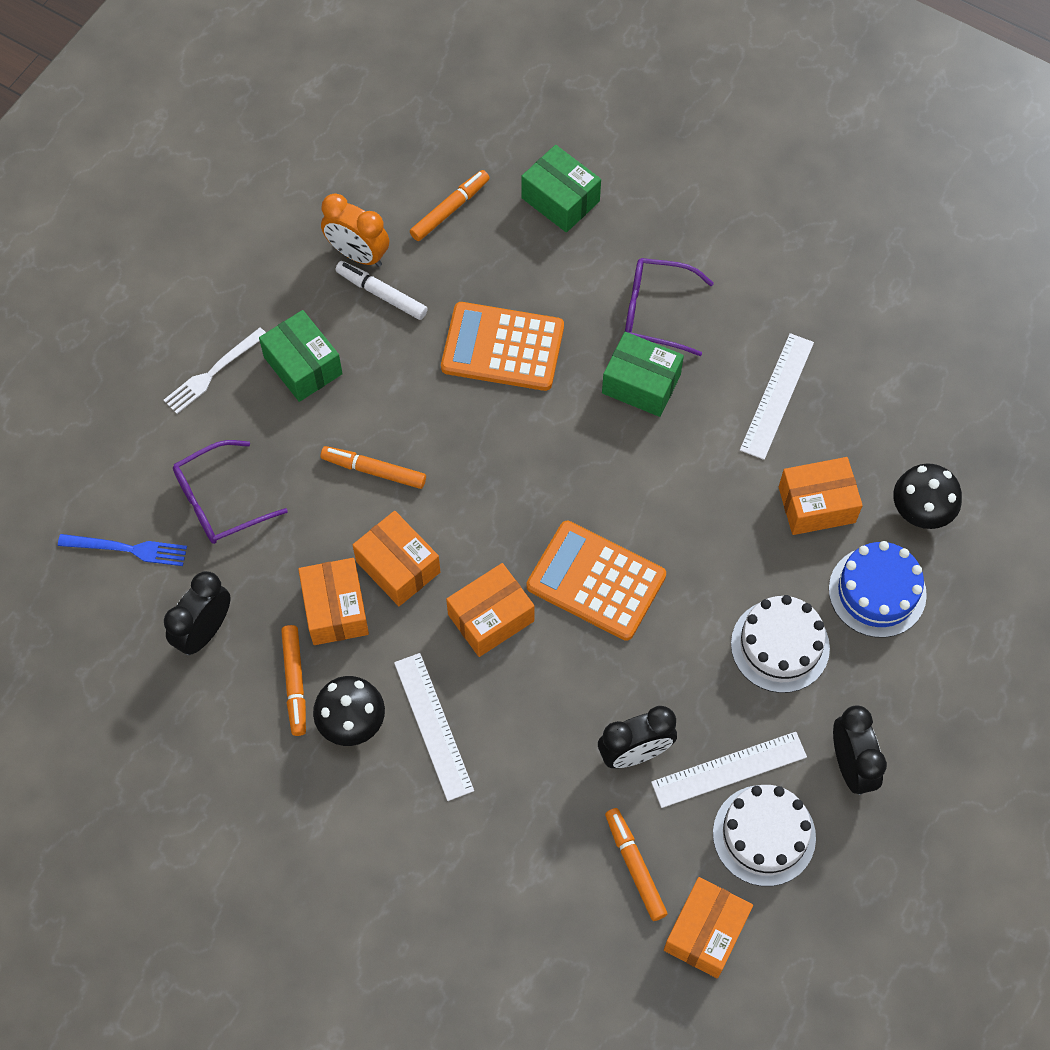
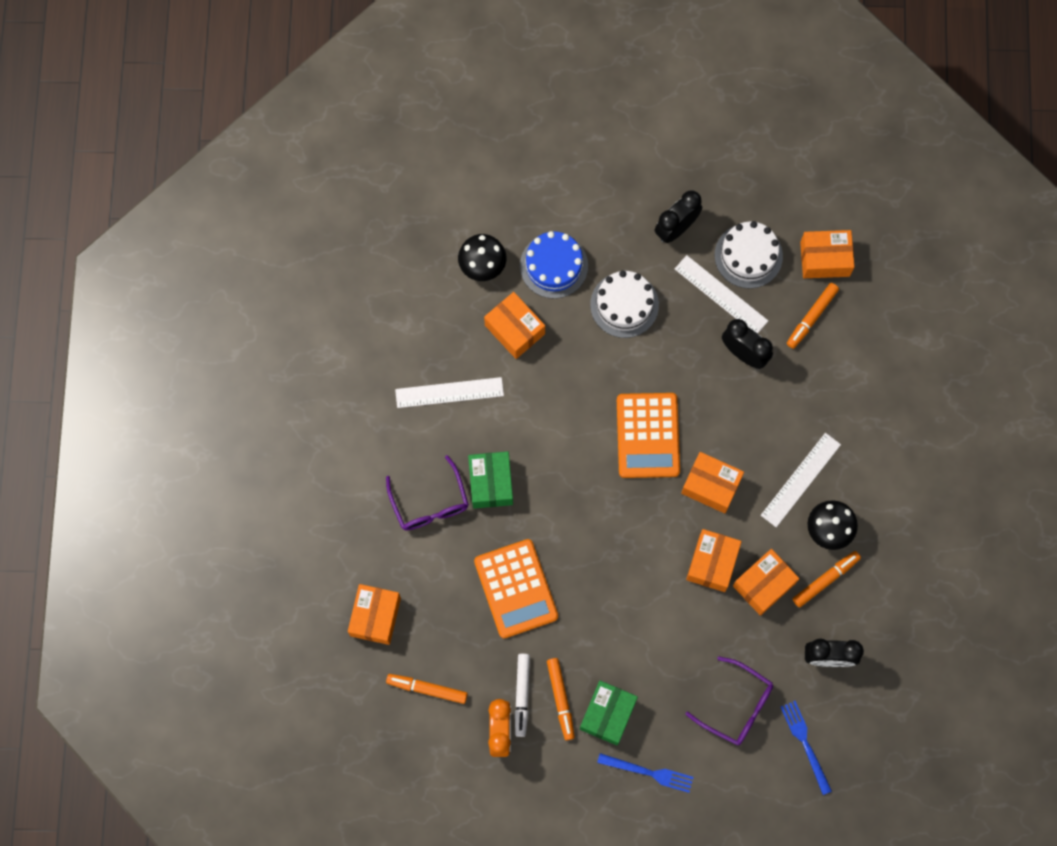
camera: 120 degrees left, 10 degrees up
(213, 372) = (648, 772): white fork -> blue fork
(374, 470) = (655, 619): orange marker -> orange marker (560, 699)
(560, 199) = (375, 616): green box -> orange box

